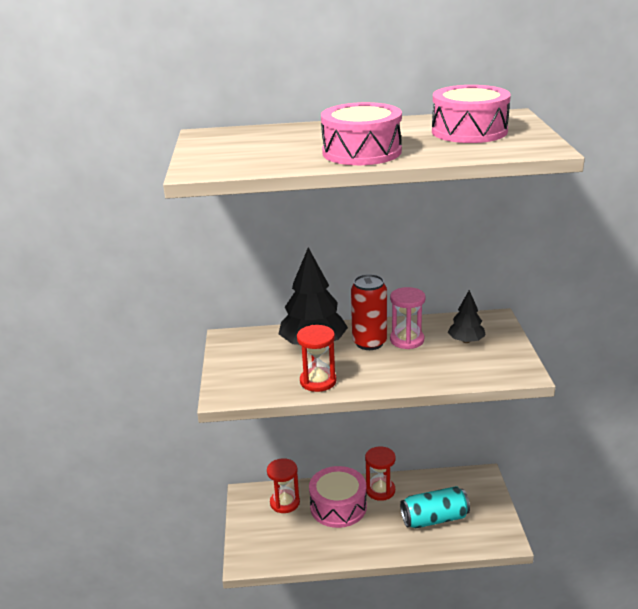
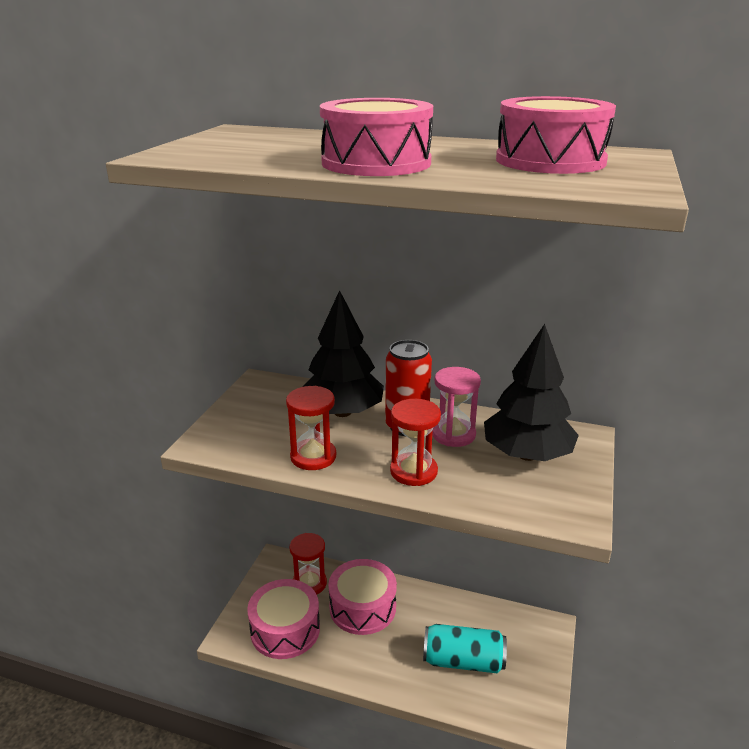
camera: 20 degrees right, 0 degrees up
(286, 542) = (285, 629): none -> pink drum
(380, 490) = (419, 604): red hourglass -> red hourglass (413, 471)
(466, 341) = (526, 454): black tree -> black tree, size x1.86

